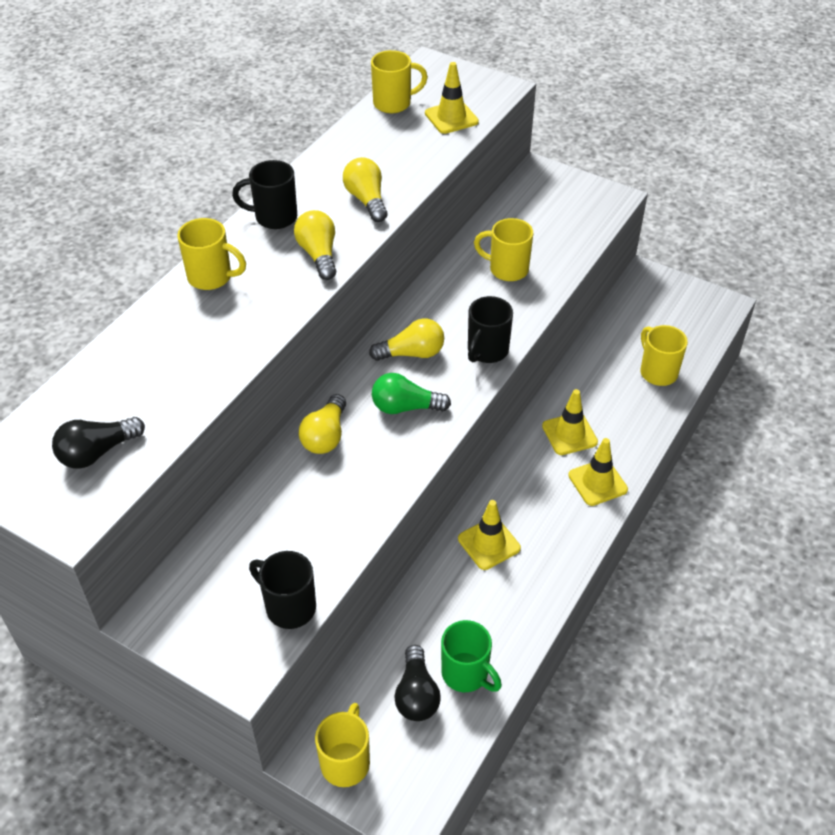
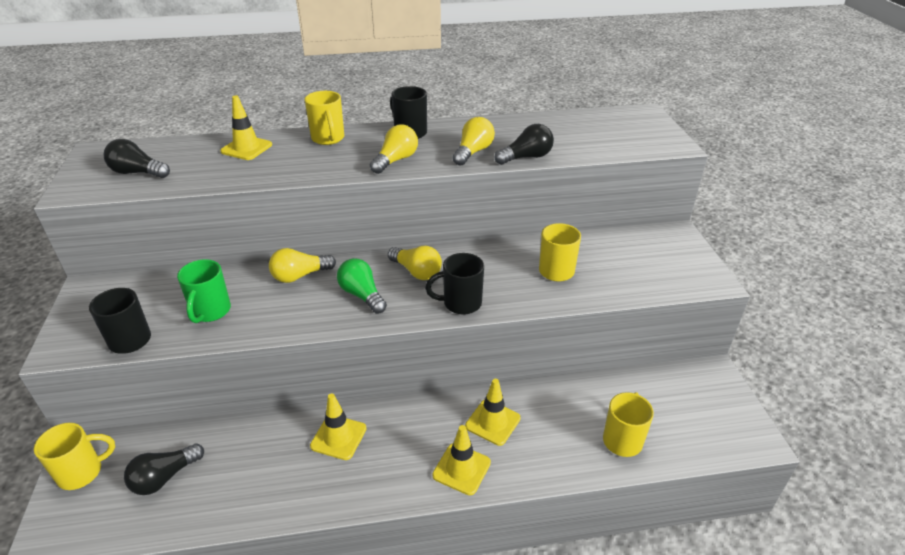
camera: 50 degrees right, 10 degrees down
(394, 103) = (582, 119): yellow mug -> none
(417, 175) = (526, 157): none -> black light bulb
(451, 117) = (607, 143): yellow traffic cone -> yellow traffic cone (246, 148)
(466, 674) = (202, 496): green mug -> green mug (210, 312)

